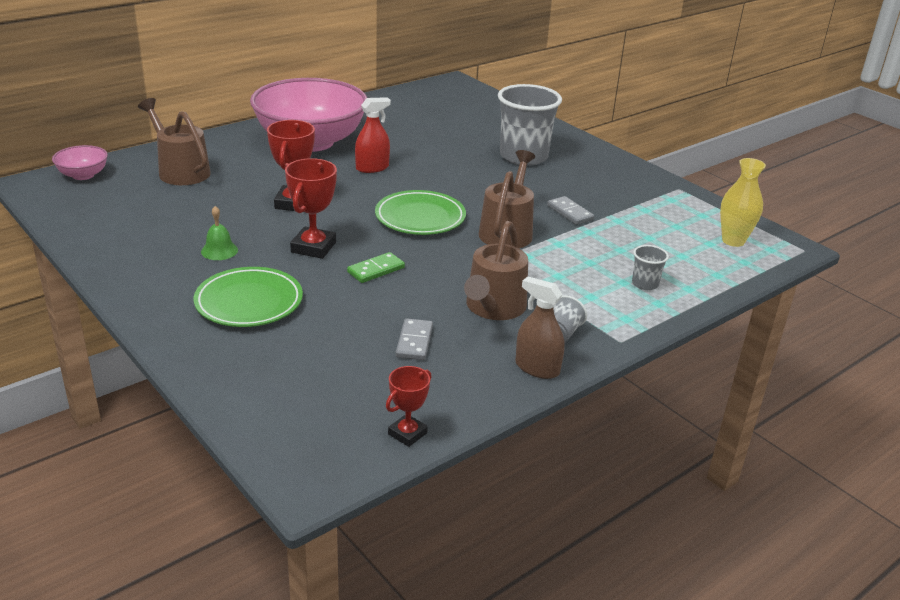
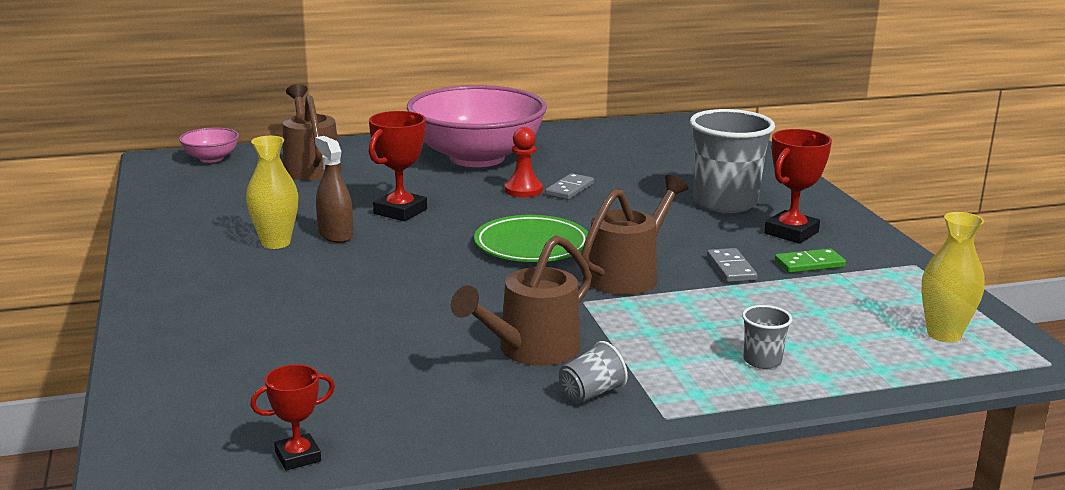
camera: 25 degrees right, 10 degrees down
(219, 250) = (276, 243): green bell -> yellow vase
(249, 302) = (257, 295): green plate -> none
(313, 247) = (379, 255): red trophy -> red trophy (791, 233)
(372, 168) = (523, 190): red spray bottle -> red pawn
(376, 270) = (427, 288): green domino -> green domino (809, 264)
(414, 342) = (400, 366): grey domino -> grey domino (570, 189)
(537, 368) = (524, 423): brown spray bottle -> brown spray bottle (335, 235)

